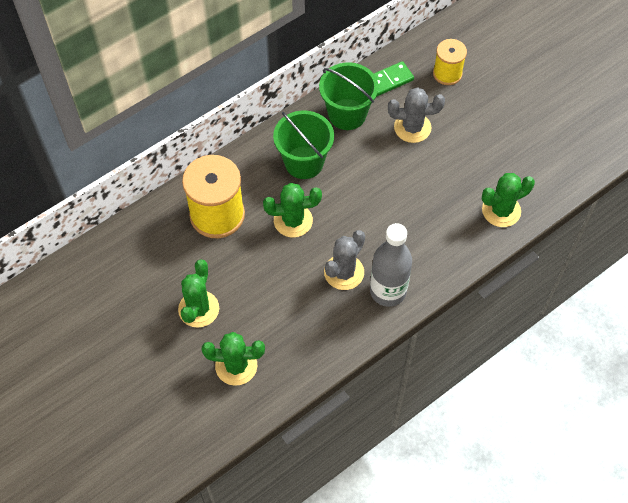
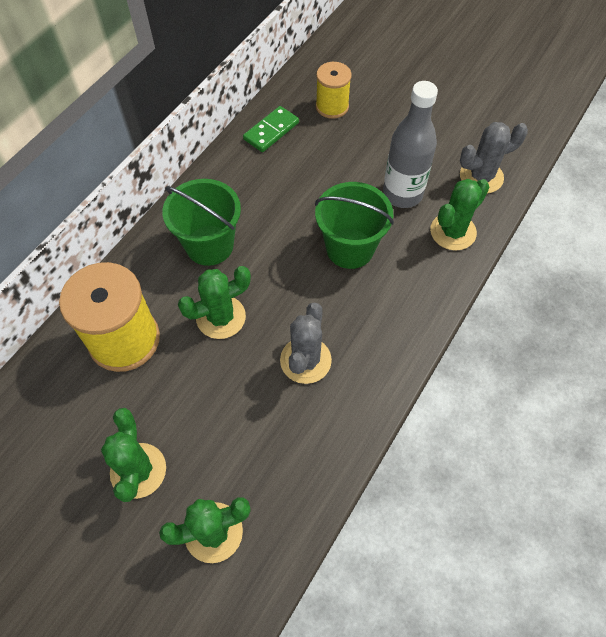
camera: 20 degrees left, 0 degrees up
(347, 114) = (240, 178): green bucket -> green bucket (350, 248)
(388, 291) = (367, 366): grey bottle -> grey bottle (402, 194)
(412, 127) = (318, 172): grey cactus -> grey cactus (481, 177)

